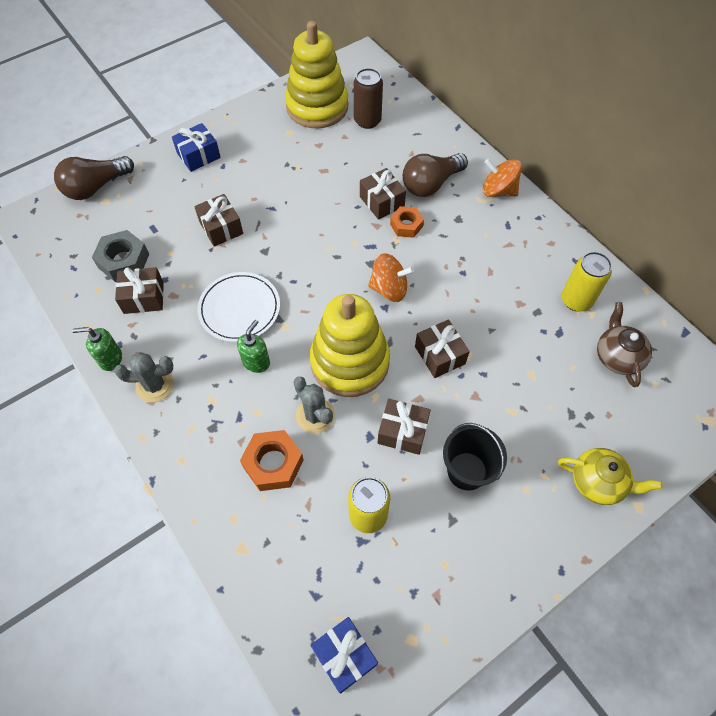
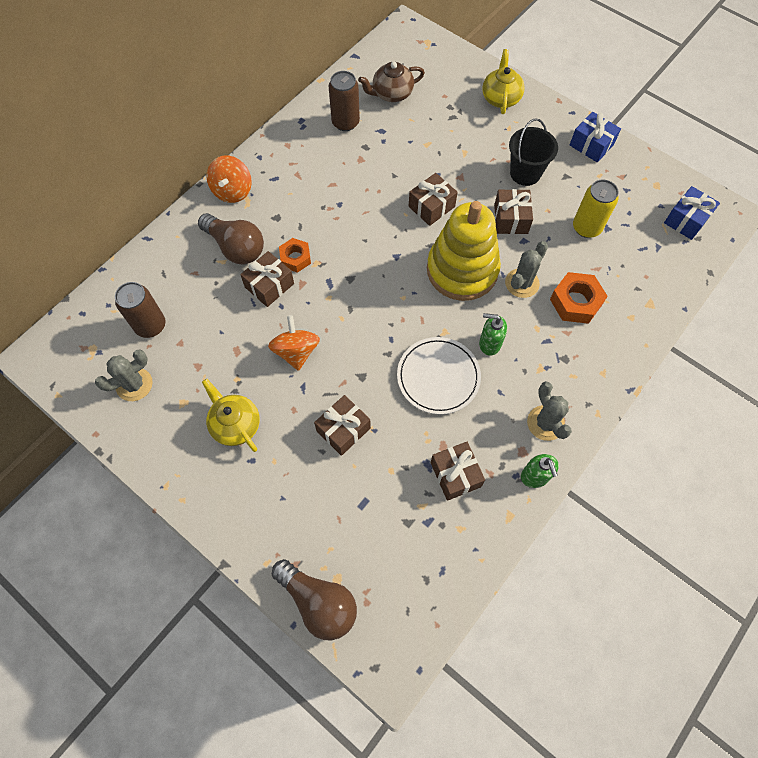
camera: 105 degrees left, 5 degrees up
(123, 261) = (416, 517): grey nut -> none
(198, 155) = (240, 494): blue gift -> blue gift (591, 145)
(257, 160) = (235, 424): none -> yellow teapot
(317, 107) = (134, 384): yellow stacking toy -> grey cactus
(389, 289) = (375, 257): orange spinning top -> orange spinning top (296, 351)
(576, 300) = (345, 122): yellow can -> brown can

